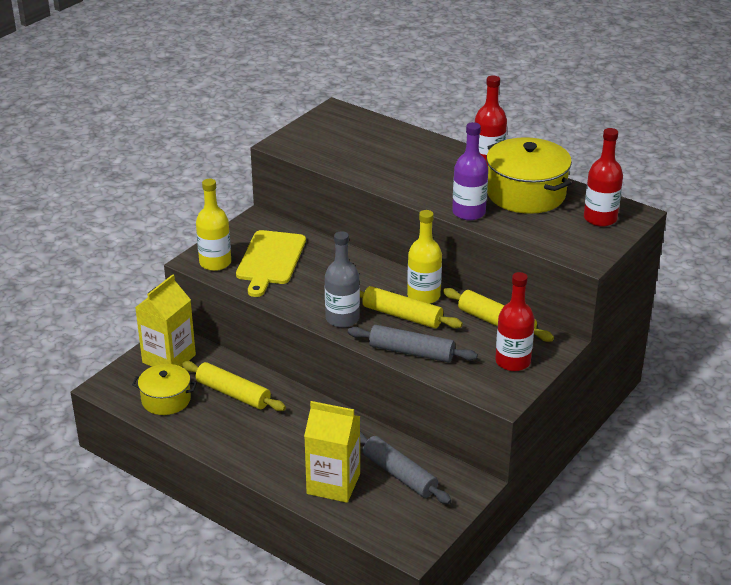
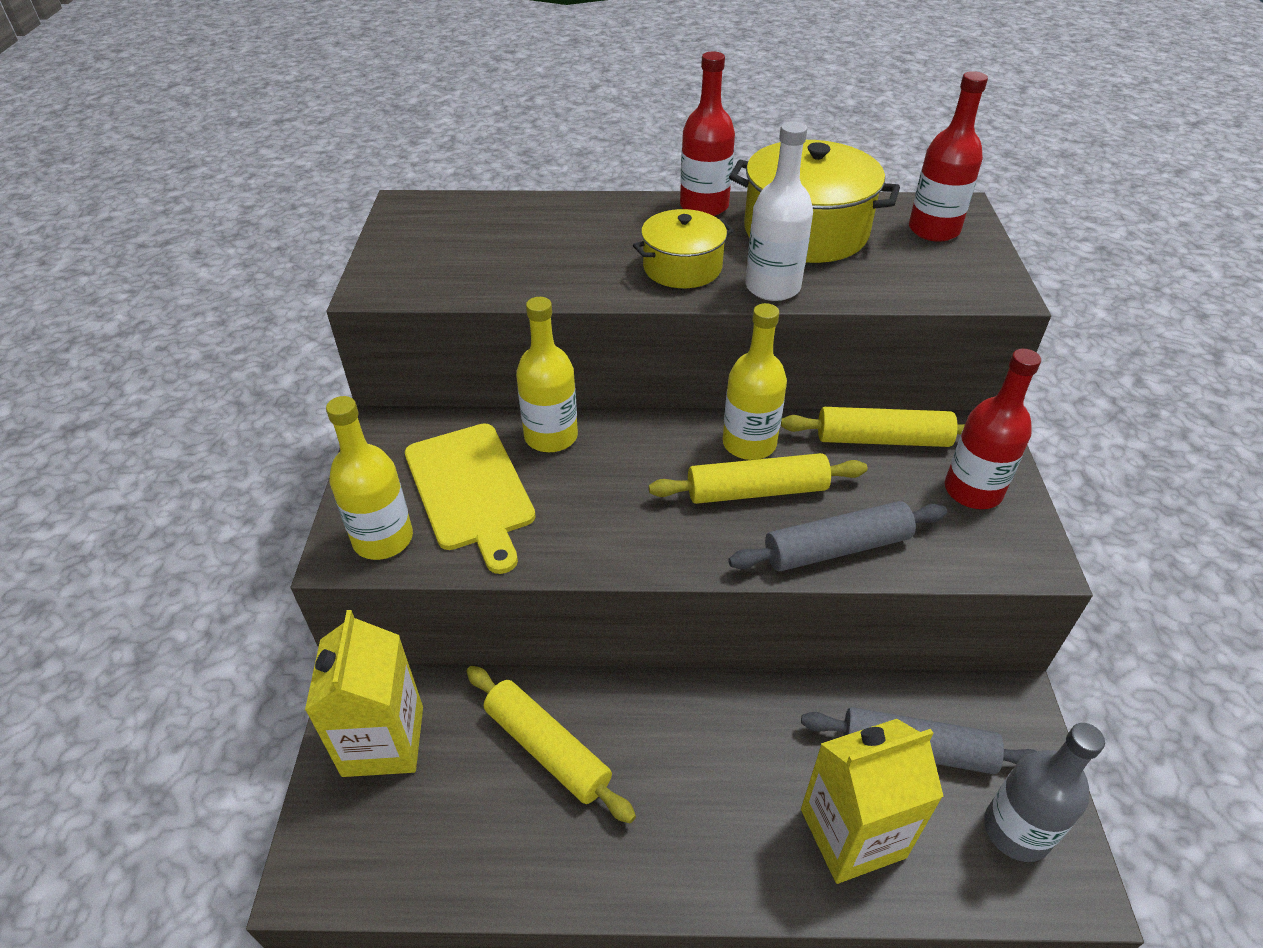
camera: 35 degrees left, 10 degrees up
(166, 400) = (445, 833): yellow pot -> yellow pot (682, 267)
(233, 394) = (547, 749): yellow rolling pin -> yellow rolling pin turned 45 degrees clockwise
(330, 254) = (551, 436): none -> yellow bottle
(342, 319) = (681, 541): grey bottle -> grey bottle (1016, 830)
(468, 212) = (772, 287): purple bottle -> white bottle

